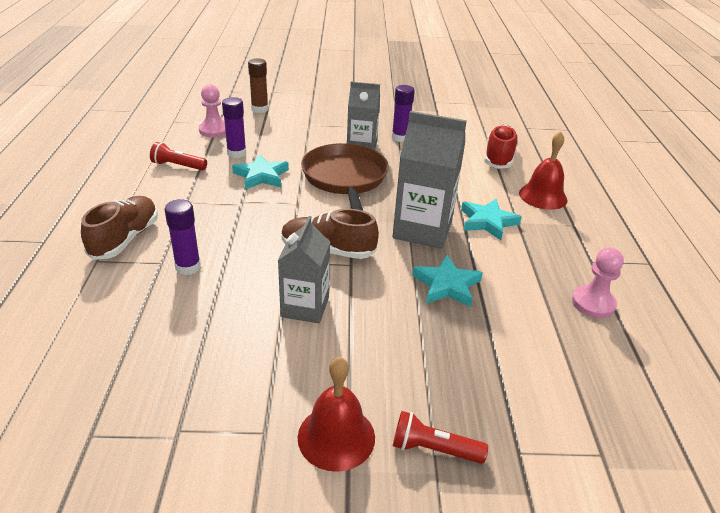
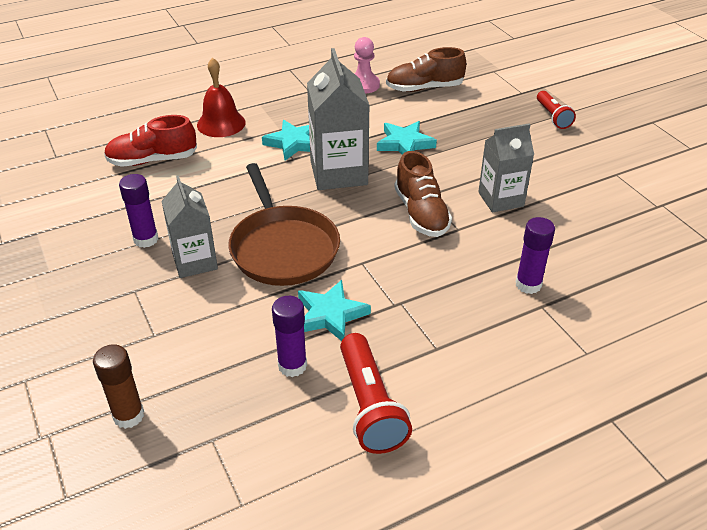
camera: 115 degrees left, 5 degrees up
(125, 239) = (540, 354): brown shoe -> brown shoe (424, 88)
(178, 166) = (369, 406): red flashlight -> red flashlight, size x1.58
(214, 130) = (240, 429): pink pawn -> none
(336, 437) = (586, 149): red bell -> none
(345, 178) = (283, 248): brown pan -> brown pan turned 75 degrees counterclockwise

